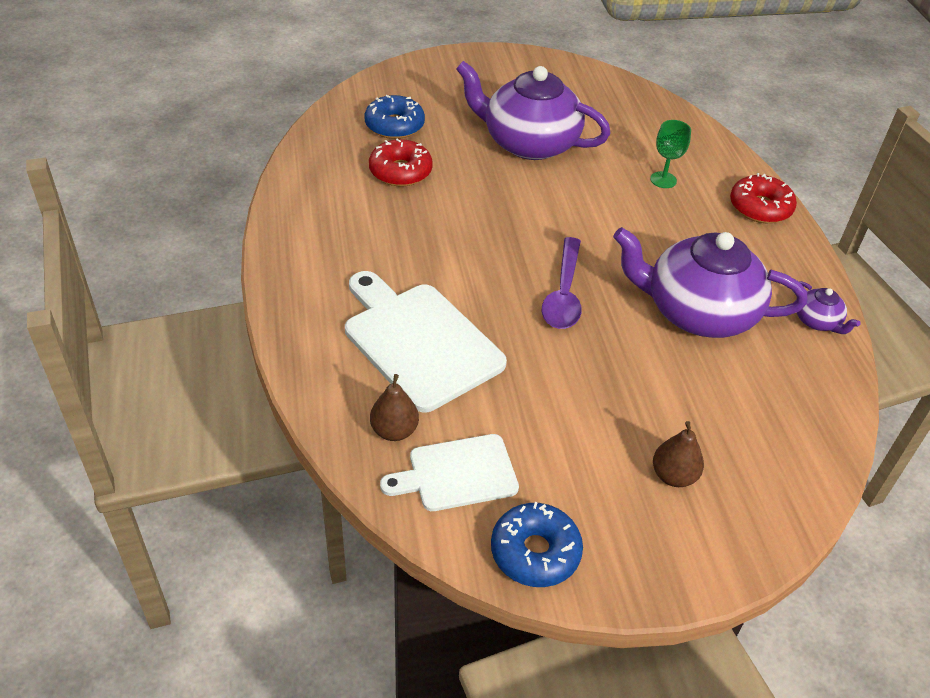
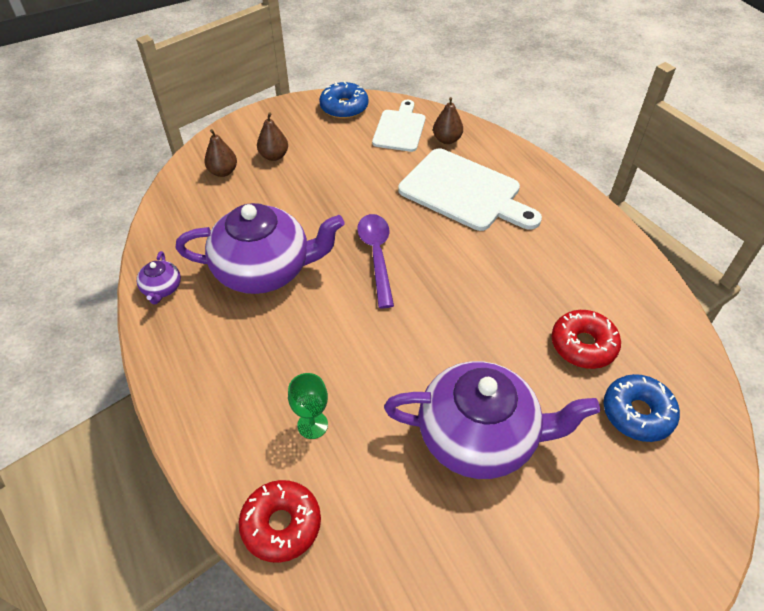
camera: 165 degrees right, 5 degrees up
(457, 474) = (399, 129): white cutting board -> white cutting board turned 45 degrees counterclockwise
(754, 467) = (223, 172): none -> brown pear
(760, 207) = (201, 415): red donut -> red donut (281, 524)
(817, 321) = (162, 289): purple teapot -> purple teapot turned 135 degrees counterclockwise

